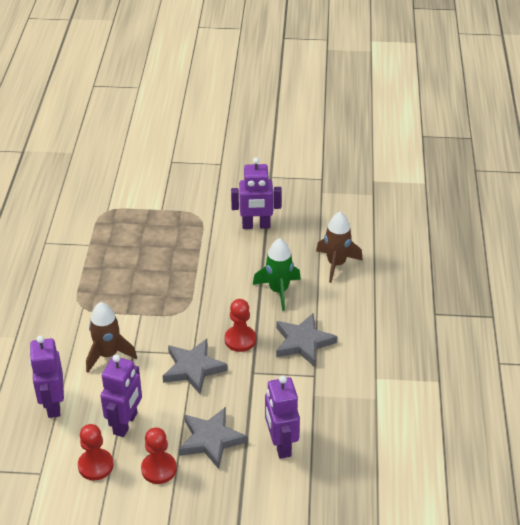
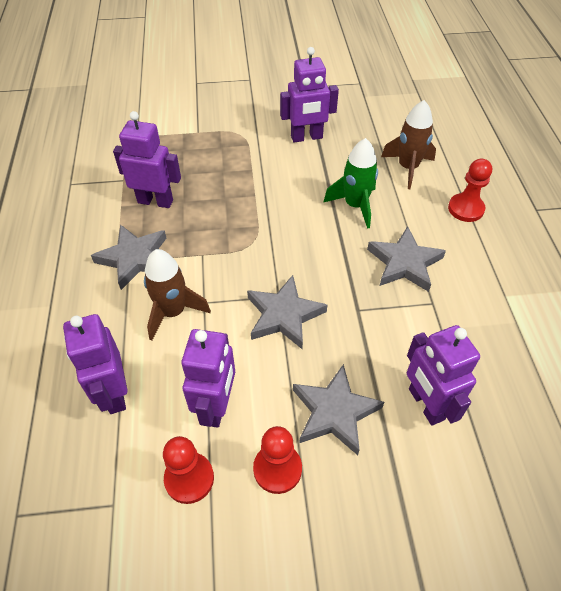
camera: 10 degrees left, 10 degrees up
(86, 310) = (134, 258): none -> grey star
(112, 266) = (155, 201): none -> purple robot
(240, 340) = (330, 270): red pawn -> red pawn (465, 209)

